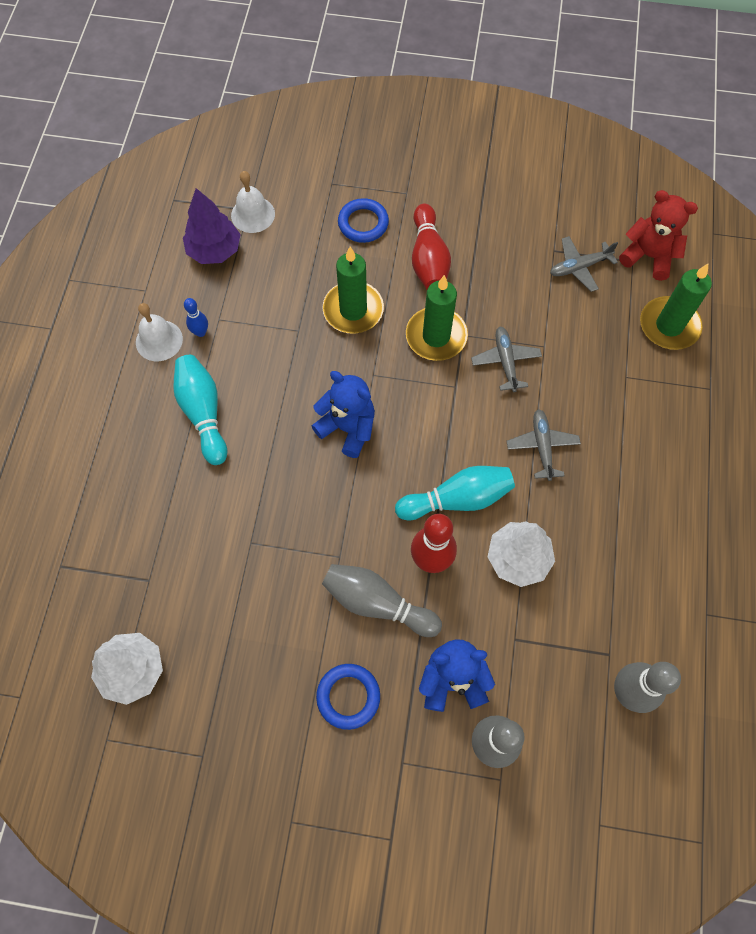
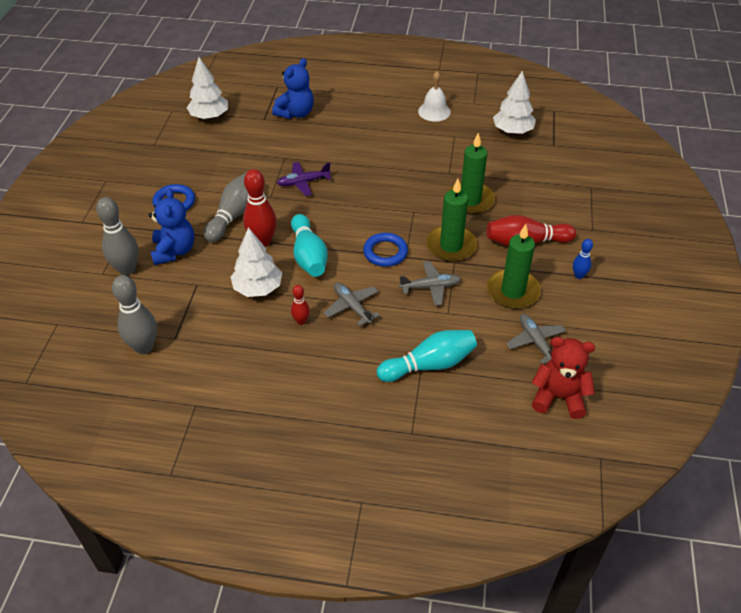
camera: 90 degrees right, 20 degrees down
(200, 332) = (442, 128): blue bowling pin -> blue bowling pin (579, 275)
(203, 413) = (379, 133): turquoise bowling pin -> turquoise bowling pin (429, 365)
(214, 250) = (512, 131): purple tree -> white tree
(253, 214) = (549, 147): white bell -> none
(310, 513) = (303, 182): none -> purple plane
(348, 428) = (368, 199): blue teddy bear -> blue teddy bear (296, 113)
(363, 223) = (554, 205): blue ring -> blue ring (385, 252)
(542, 446) = (352, 307): grey plane -> grey plane turned 120 degrees counterclockwise
(569, 503) = (301, 321): none -> red bowling pin
(648, 256) = (558, 397): red teddy bear -> red teddy bear turned 105 degrees counterclockwise
(669, 326) = (479, 406): green candle -> green candle (513, 291)

